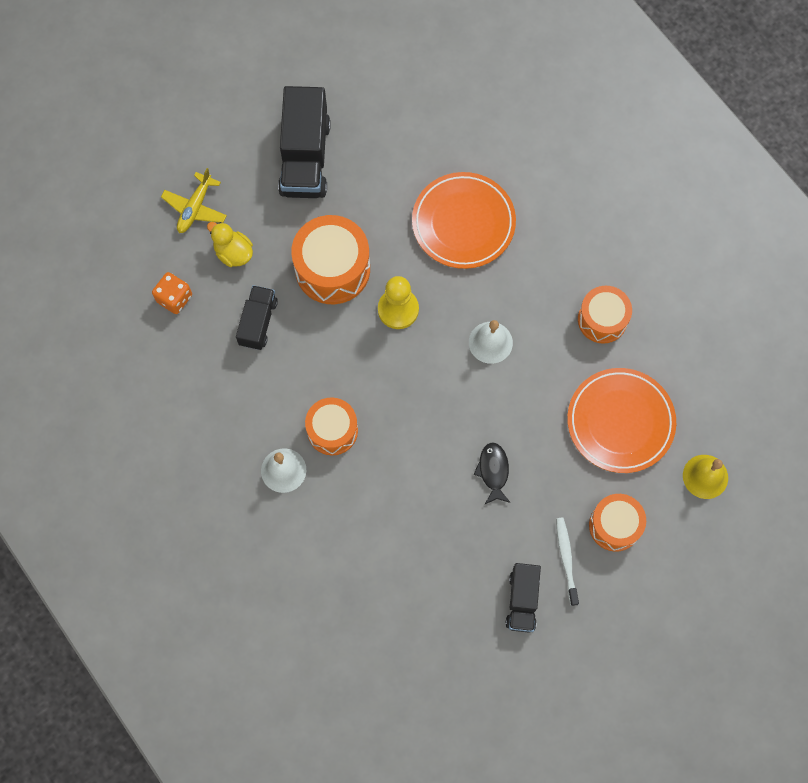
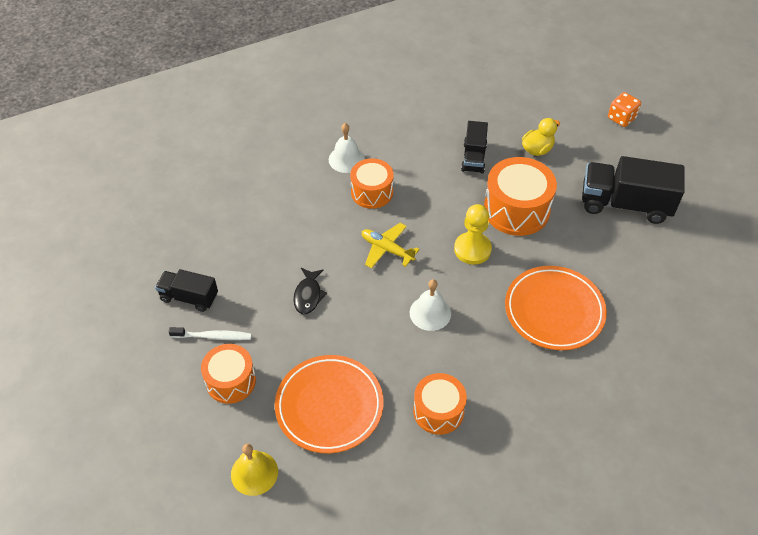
camera: 100 degrees right, 20 degrees down
(174, 298) = (501, 112): orange dice -> orange dice (621, 118)
(195, 208) = (579, 131): yellow plane -> yellow plane (387, 249)
(258, 322) = (473, 158): black truck -> black truck turned 75 degrees clockwise
(493, 471) = (308, 295): black fish -> black fish turned 90 degrees clockwise

